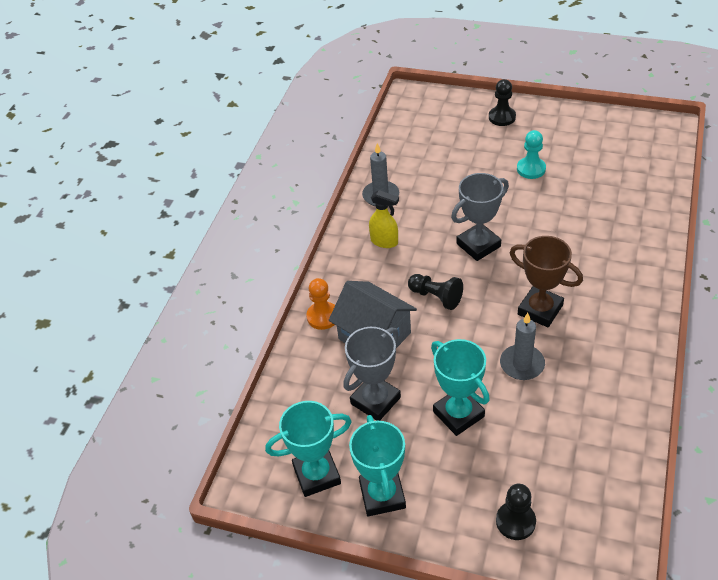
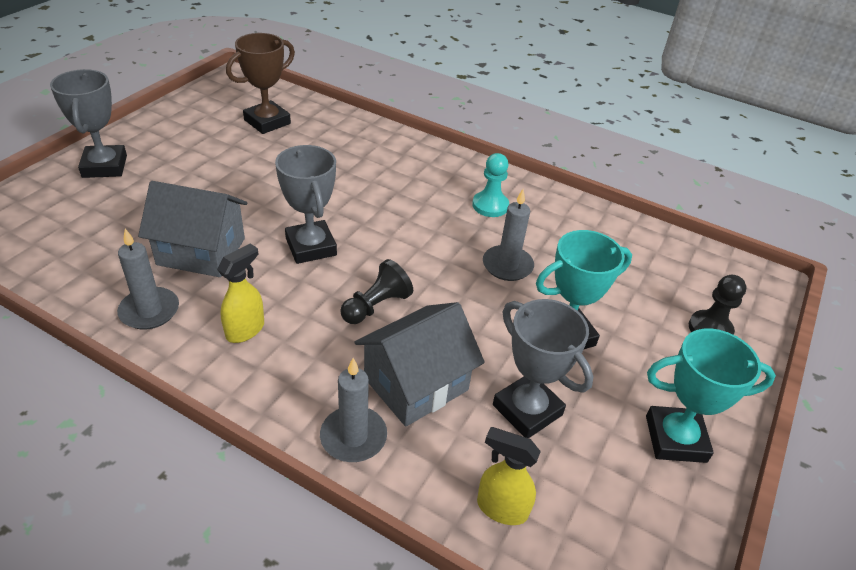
camera: 85 degrees left, 5 degrees down
(295, 399) = (501, 508): none -> yellow spray bottle
(317, 475) = (640, 508): turquoise trophy -> none
(323, 317) = (353, 437): orange pawn -> grey candle
(443, 195) = (201, 251): none -> grey house
(502, 117) = (104, 166): black pawn -> grey trophy
(531, 169) = (216, 173): turquoise pawn -> turquoise pawn (490, 205)
(540, 310) = (436, 230): brown trophy -> brown trophy (267, 122)

